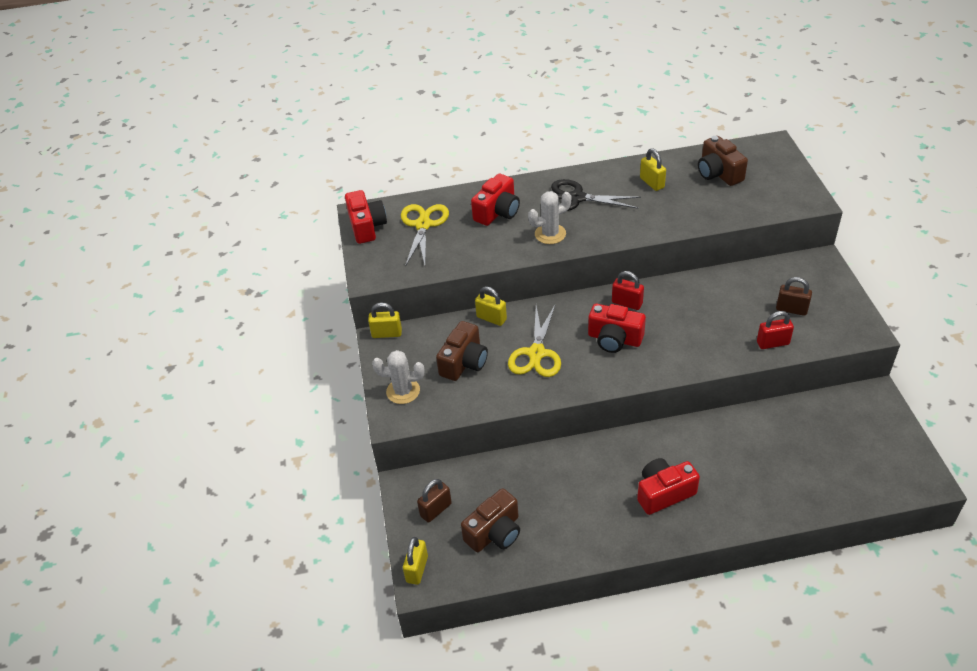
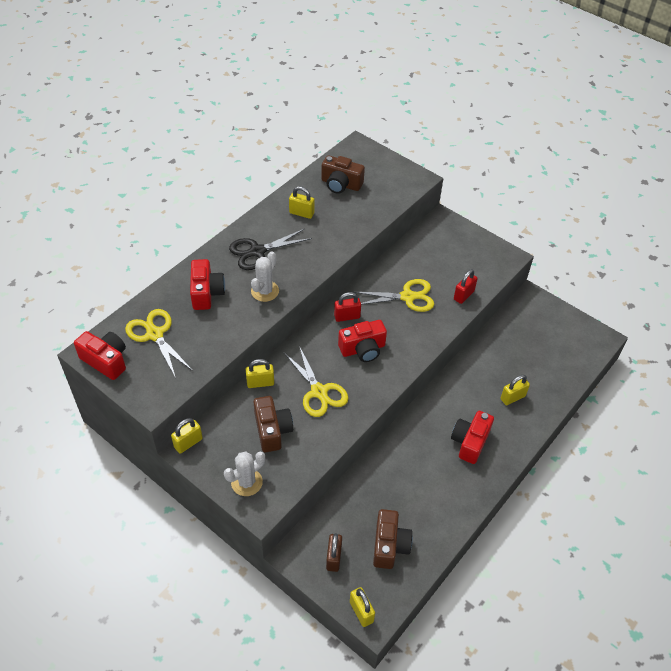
camera: 45 degrees left, 5 degrees up
(708, 315) = (407, 297): none -> yellow scissors
(754, 479) = (512, 397): none -> yellow padlock
(791, 309) = (454, 264): brown padlock -> none

